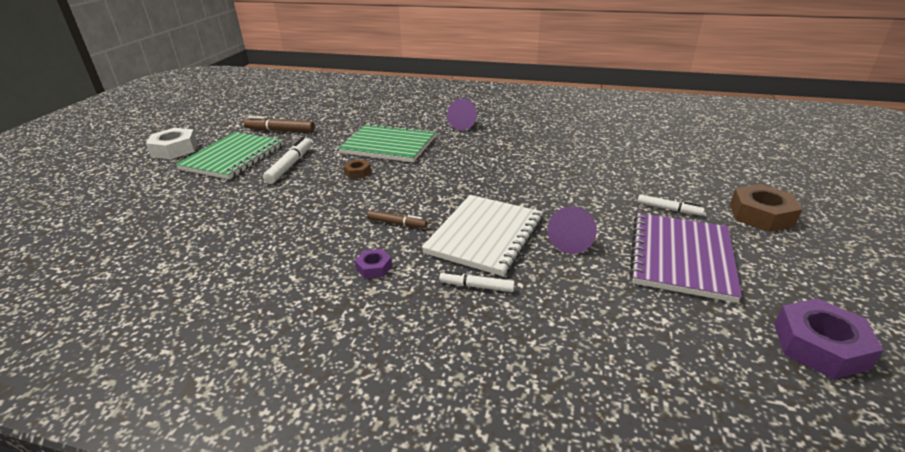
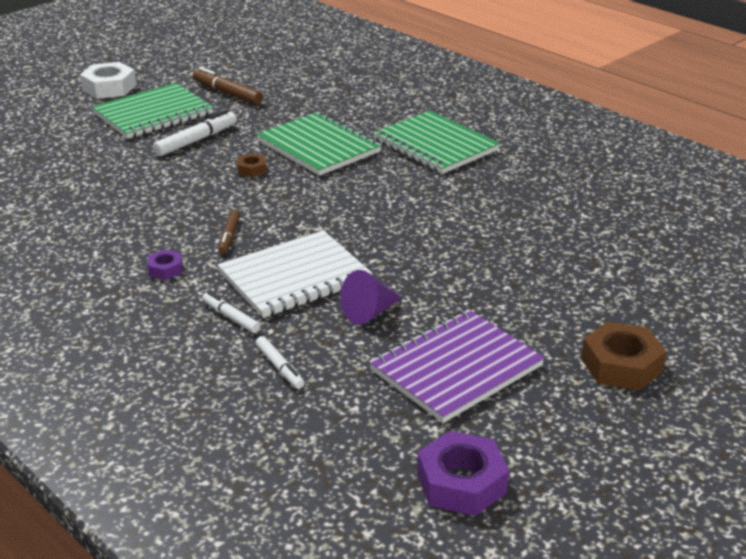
camera: 30 degrees right, 0 degrees up
(397, 223) = (229, 236): brown marker -> brown marker turned 45 degrees clockwise
(464, 125) = (435, 145): purple cone -> green notebook
(668, 209) = (523, 321): white marker -> white marker (279, 367)

